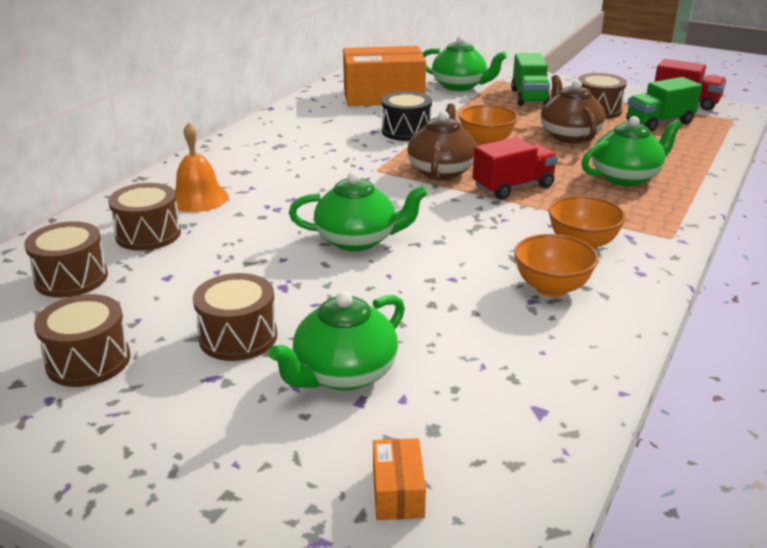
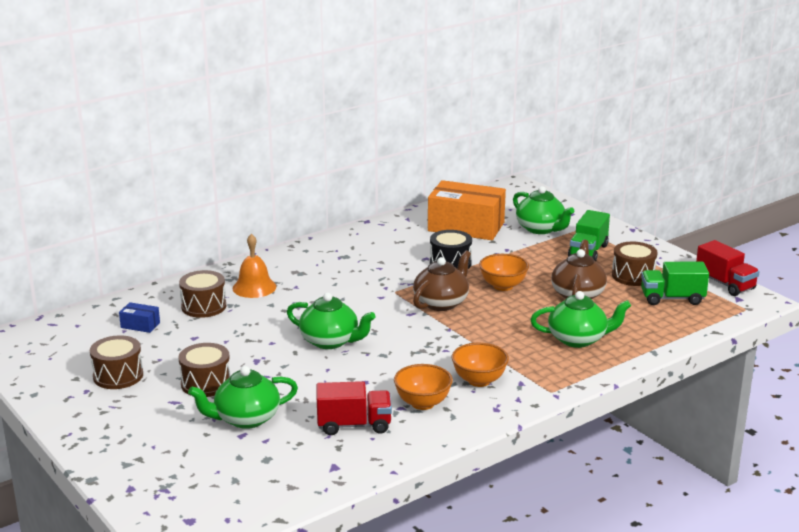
camera: 25 degrees right, 5 degrees down
(71, 278) = (140, 325): brown drum -> blue box
(398, 492) = (220, 481): orange box -> none
(513, 187) = (480, 327): red truck -> red truck (354, 425)

